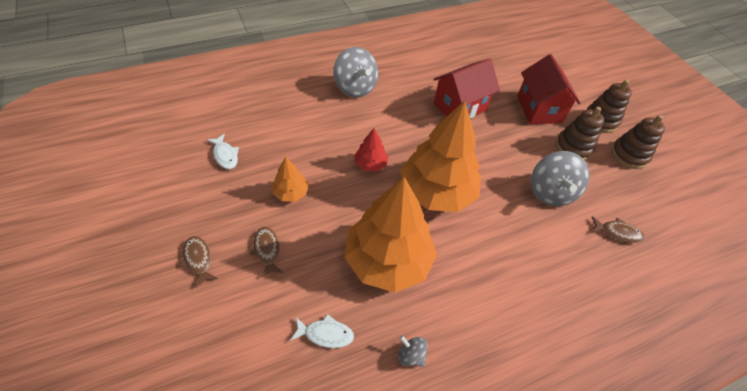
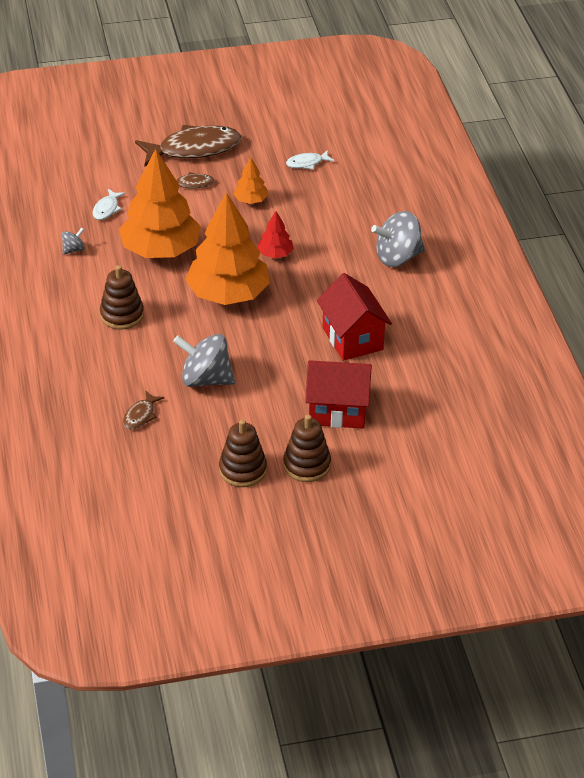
camera: 105 degrees right, 10 degrees down
(198, 259) = (194, 149): brown fish -> brown fish, size x2.21
(573, 147) = (266, 421): brown stacking toy -> brown stacking toy (122, 315)

